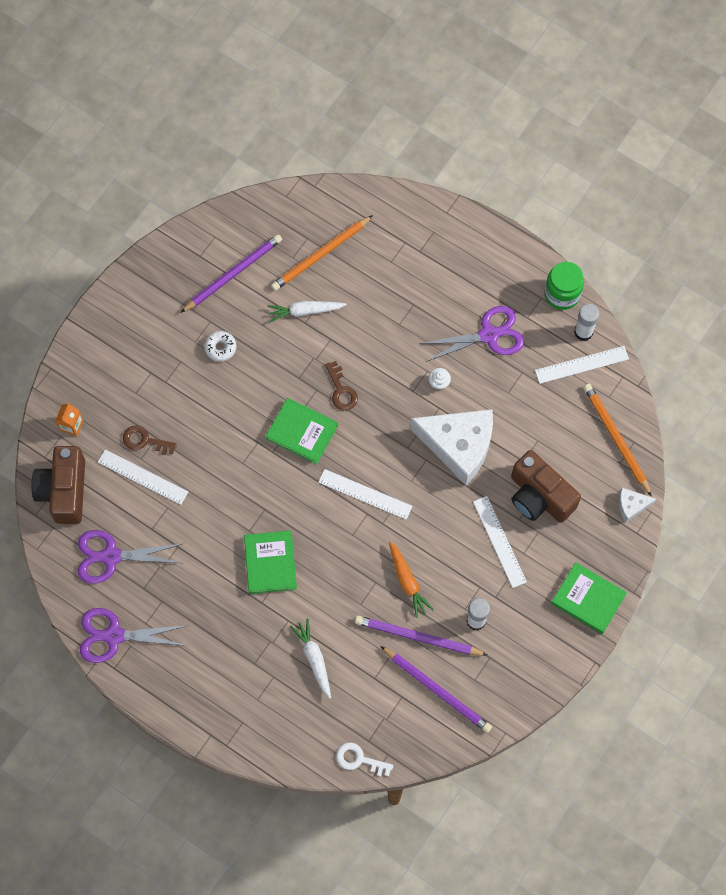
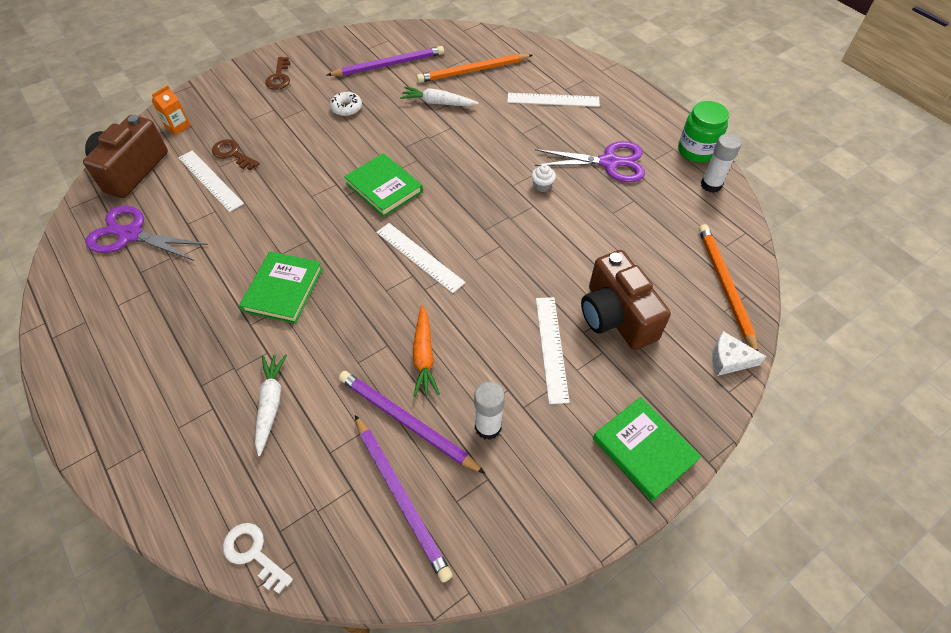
camera: 20 degrees right, 15 degrees down
(114, 636) = (76, 306): purple scissors -> none
(341, 390) = (441, 166): brown key -> brown key (279, 77)
(458, 445) = (541, 243): white cheese -> none
(582, 365) = (702, 211): white ruler -> white ruler (553, 100)

